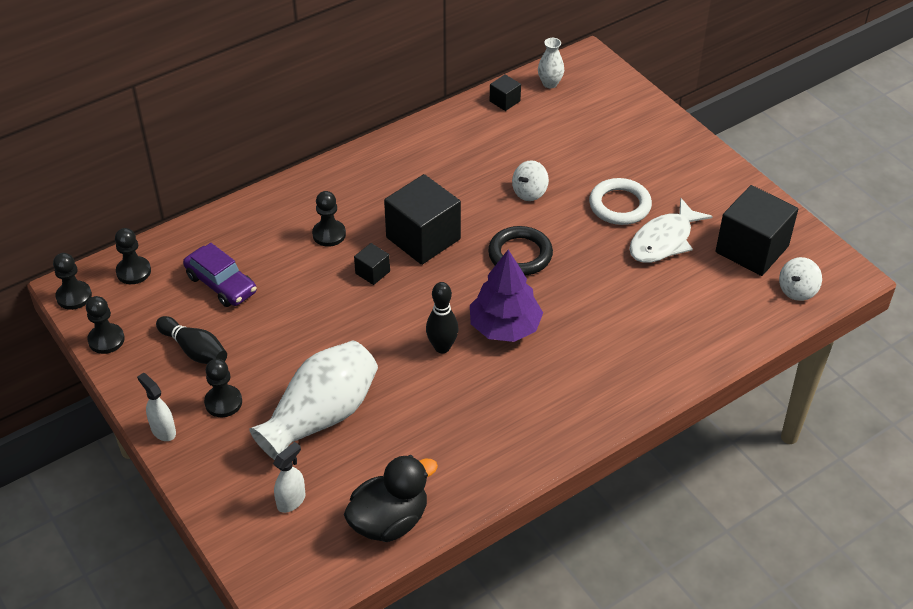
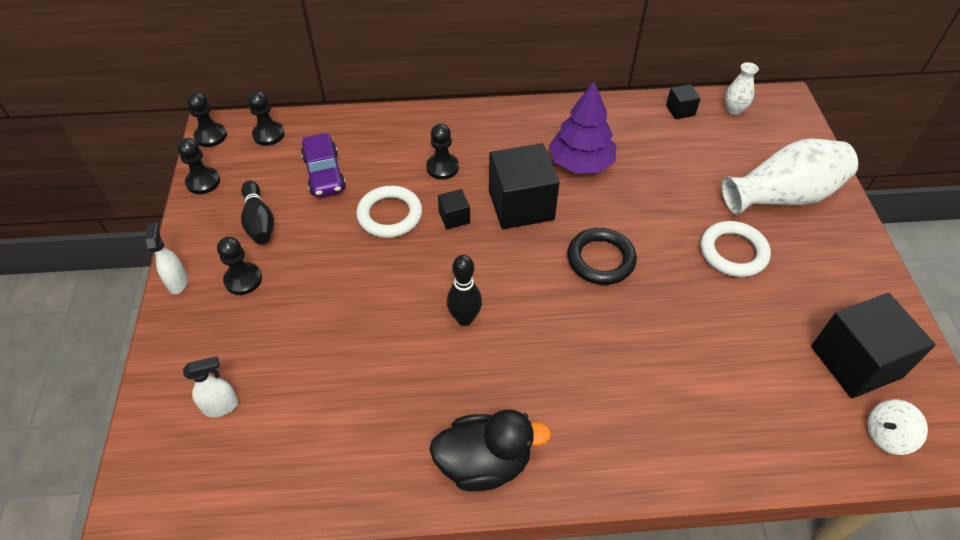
camera: 30 degrees right, 5 degrees up
(313, 294) = (390, 215): none -> white ring
(321, 416) = (310, 334): white vase -> white vase (783, 196)
(389, 521) = (287, 478): black duck -> black duck (484, 463)
(505, 327) = (538, 326): purple tree -> purple tree (581, 163)
(529, 192) = (649, 202): white spinning top -> none
(664, 240) = (759, 309): white fish -> none

